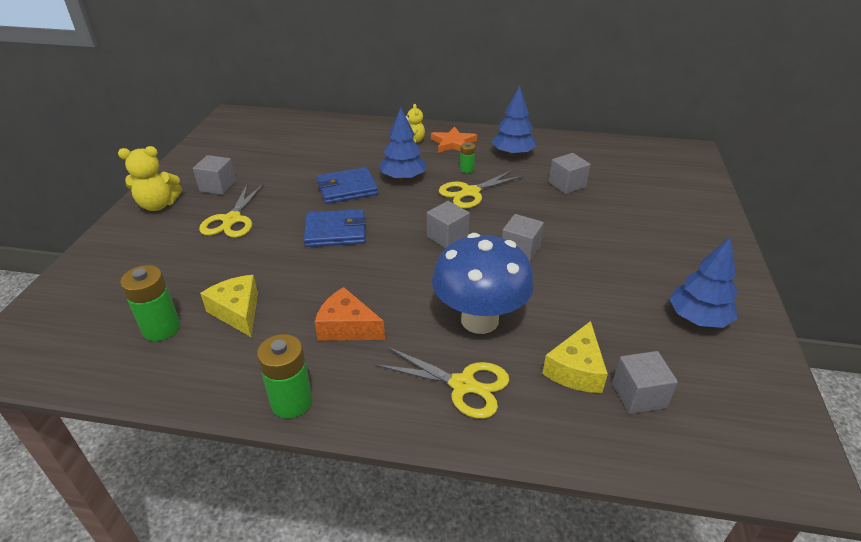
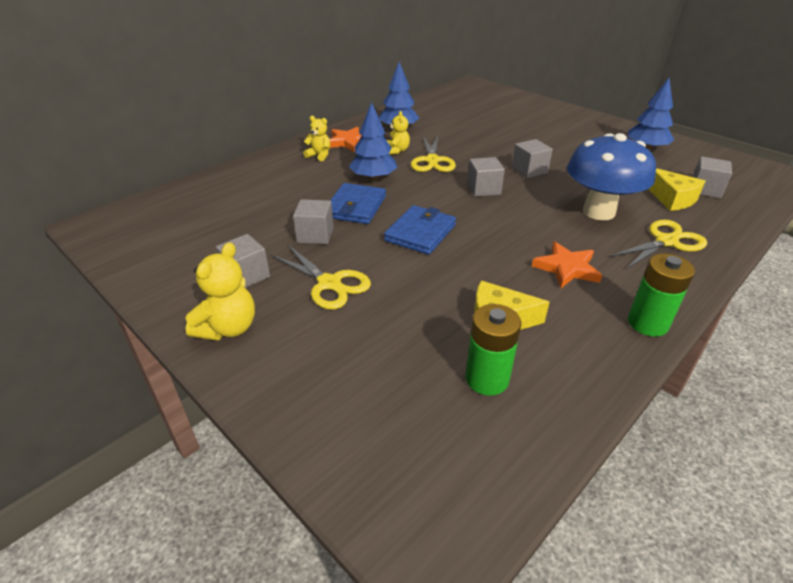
camera: 55 degrees left, 0 degrees up
(347, 327) = (567, 268): orange cheese -> orange star
(467, 169) = (397, 151): green battery -> yellow teddy bear
(567, 185) = (465, 128): grey cube -> grey cube (315, 235)

